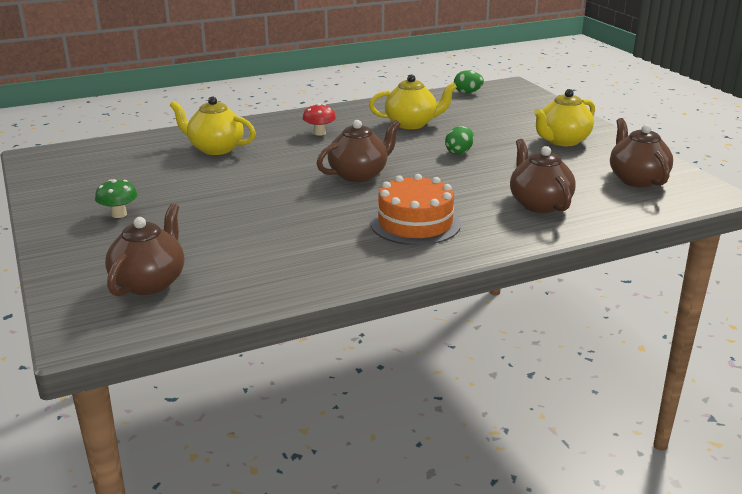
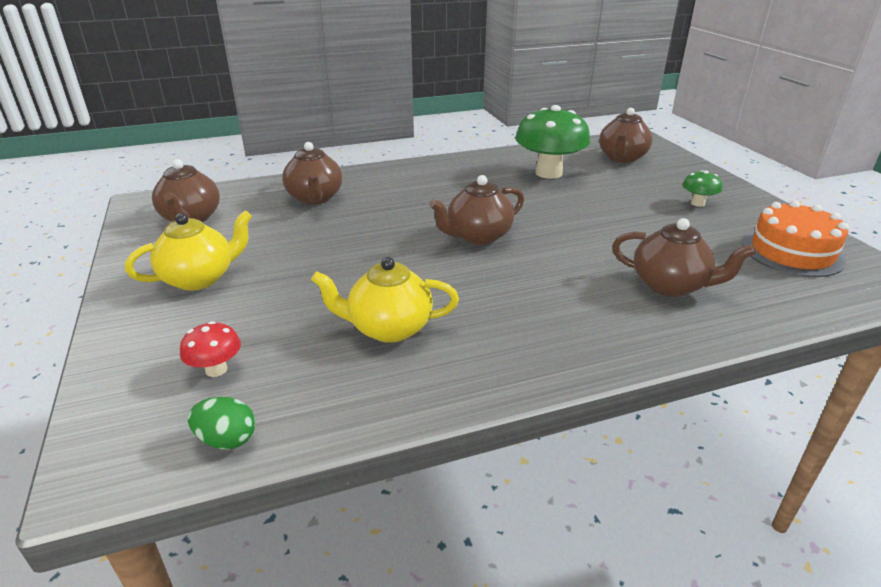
camera: 175 degrees left, 5 degrees up
(215, 149) = (670, 285): yellow teapot -> brown teapot
(270, 249) = (548, 173): none -> green mushroom
(319, 133) = (534, 312): red mushroom -> red mushroom (216, 369)
(415, 223) = (433, 186): orange cake -> orange cake (792, 252)
(459, 152) = (349, 264): green egg -> none

